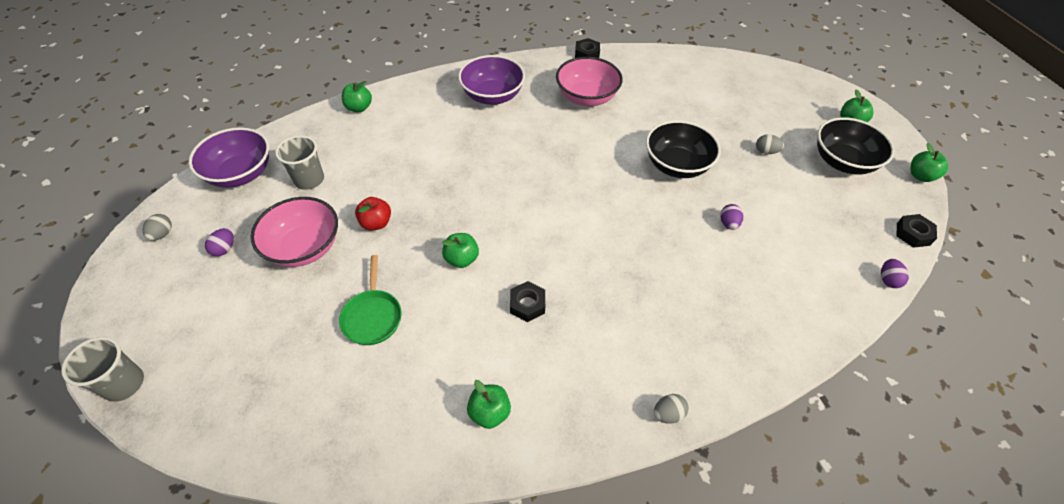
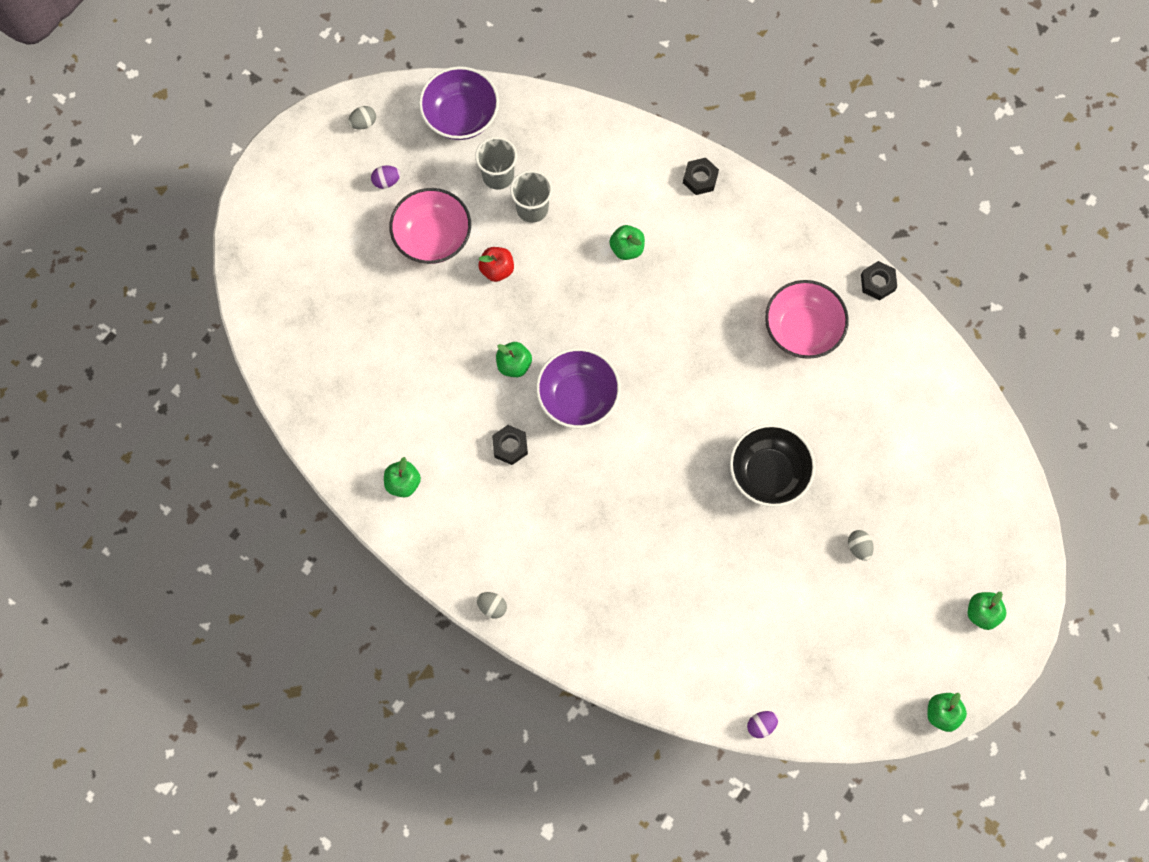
camera: 55 degrees right, 20 degrees up
(124, 384) = (248, 229): grey cup -> grey cup (532, 208)
(359, 108) = (612, 135): green apple -> green apple (627, 248)
(372, 316) = (414, 342): green pan -> none
(492, 96) = (729, 240): purple bowl -> purple bowl (578, 397)
(728, 224) = (725, 558): purple egg -> none
(842, 162) = (903, 629): black bowl -> none
(913, 234) = (842, 730): black nut -> black nut (700, 178)

